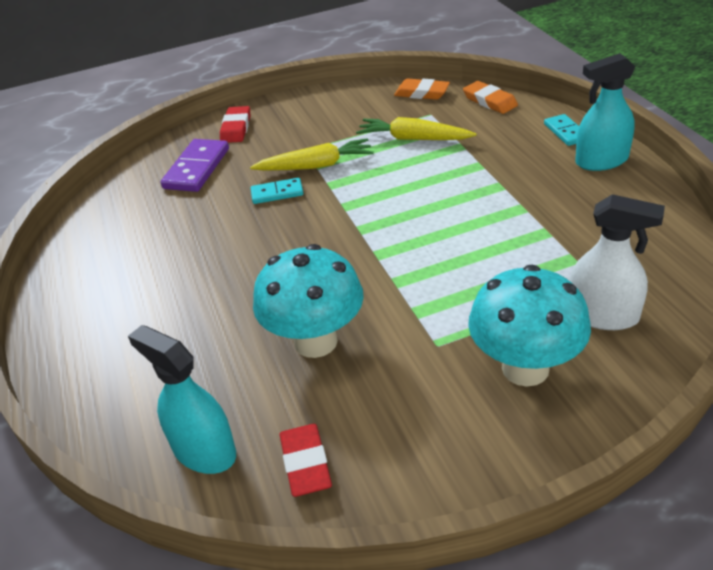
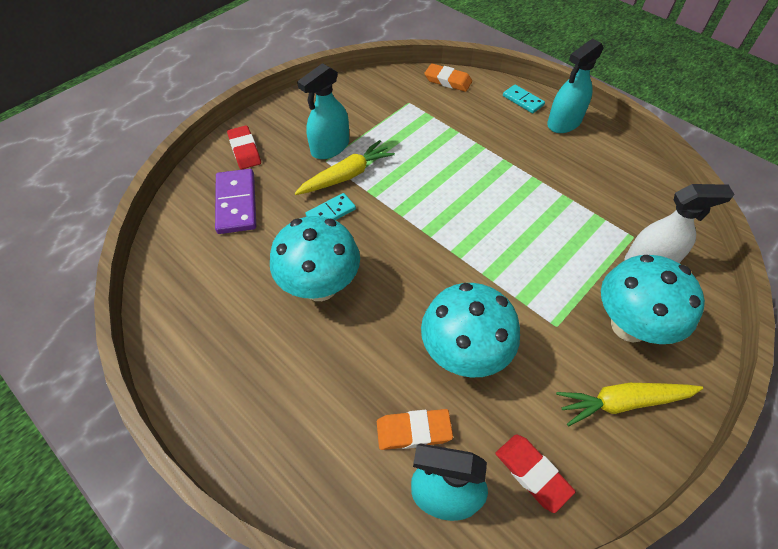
camera: 30 degrees left, 15 degrees up
(221, 250) = (320, 286): none -> turquoise mushroom
(318, 139) = (330, 147): none -> turquoise spray bottle
(413, 139) = (411, 130): yellow carrot -> yellow carrot (623, 402)
(422, 93) = (388, 82): orange eraser -> orange eraser (413, 431)

